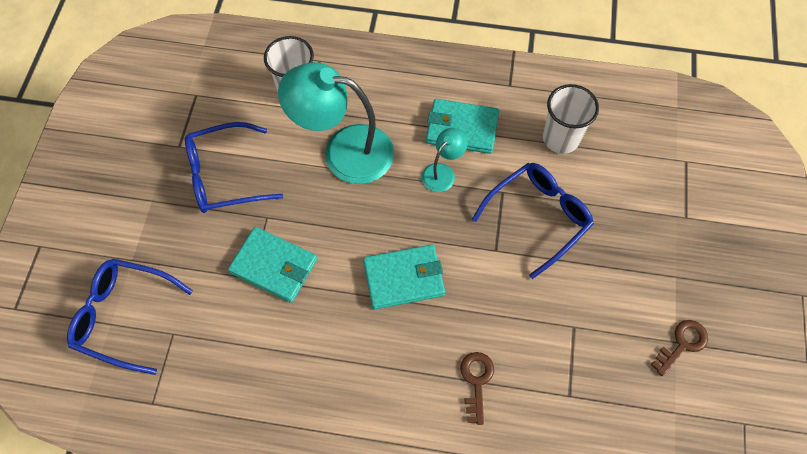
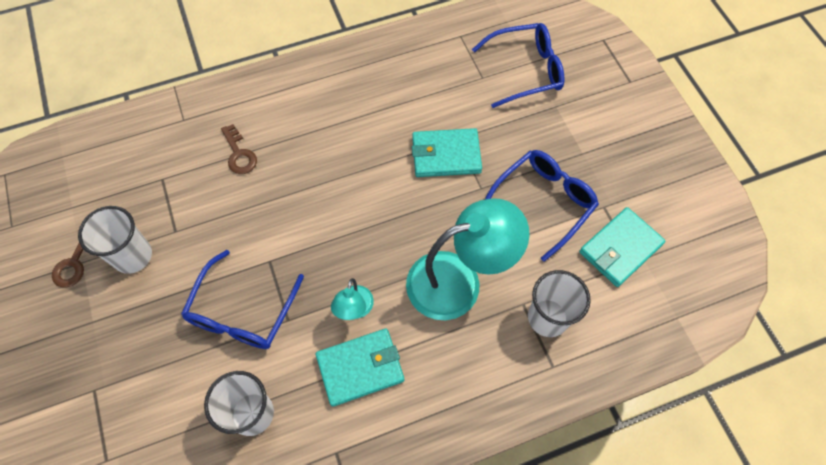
camera: 150 degrees right, 0 degrees up
(404, 278) = (336, 198): turquoise wallet -> turquoise wallet (620, 248)
(623, 322) = (133, 256): none -> white cup

